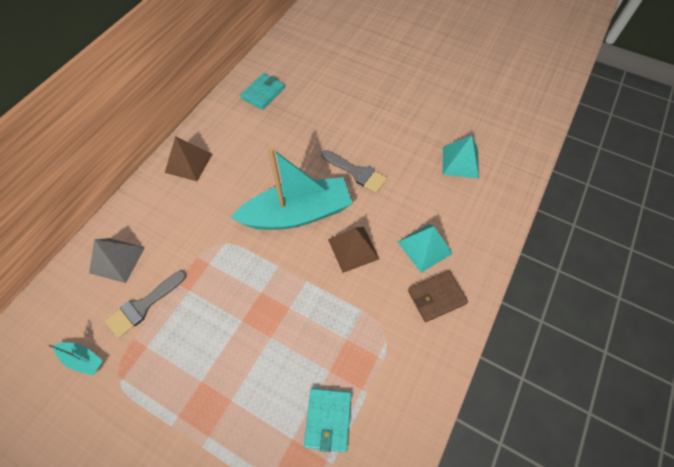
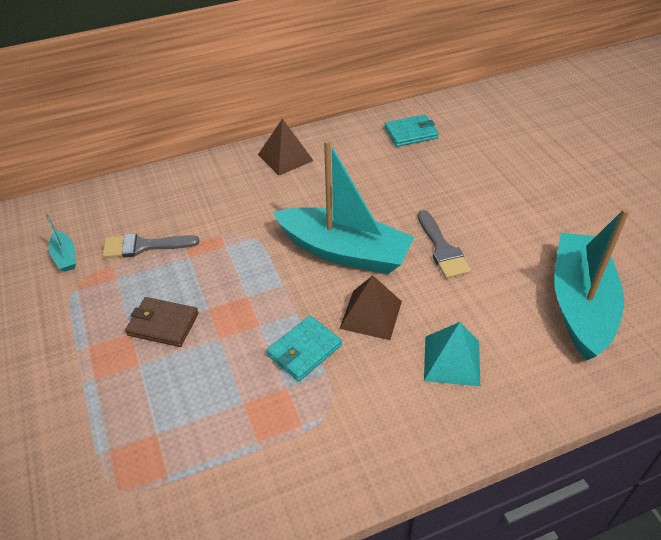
camera: 40 degrees right, 15 degrees down
(117, 260) = (157, 200): grey pyramid -> none
(328, 420) = (201, 443): turquoise wallet -> turquoise wallet (304, 350)
(436, 297) = (418, 415): brown wallet -> brown wallet (163, 324)
(460, 162) = (580, 304): turquoise pyramid -> turquoise boat

